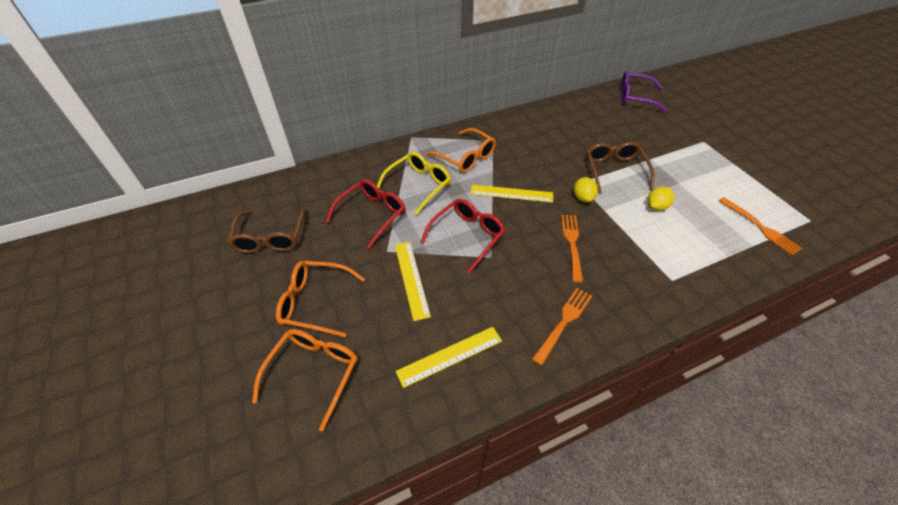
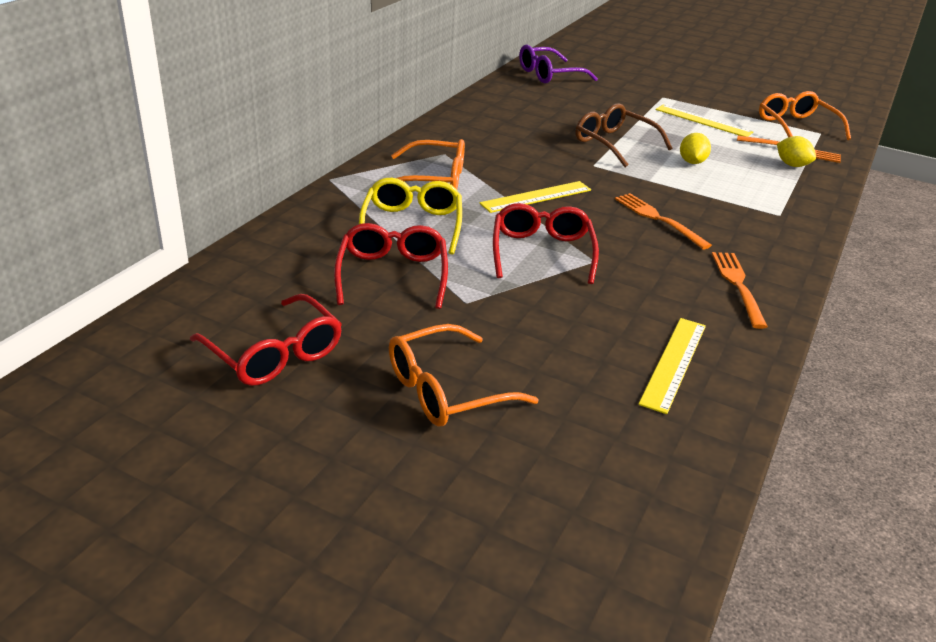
camera: 40 degrees left, 15 degrees down
(270, 238) = (274, 354): brown glasses -> red glasses
(314, 372) = (547, 455): orange glasses -> orange glasses (796, 126)
(411, 279) = (534, 315): yellow ruler -> yellow ruler (703, 121)
(582, 198) = (615, 177): yellow lemon -> yellow lemon (792, 165)

